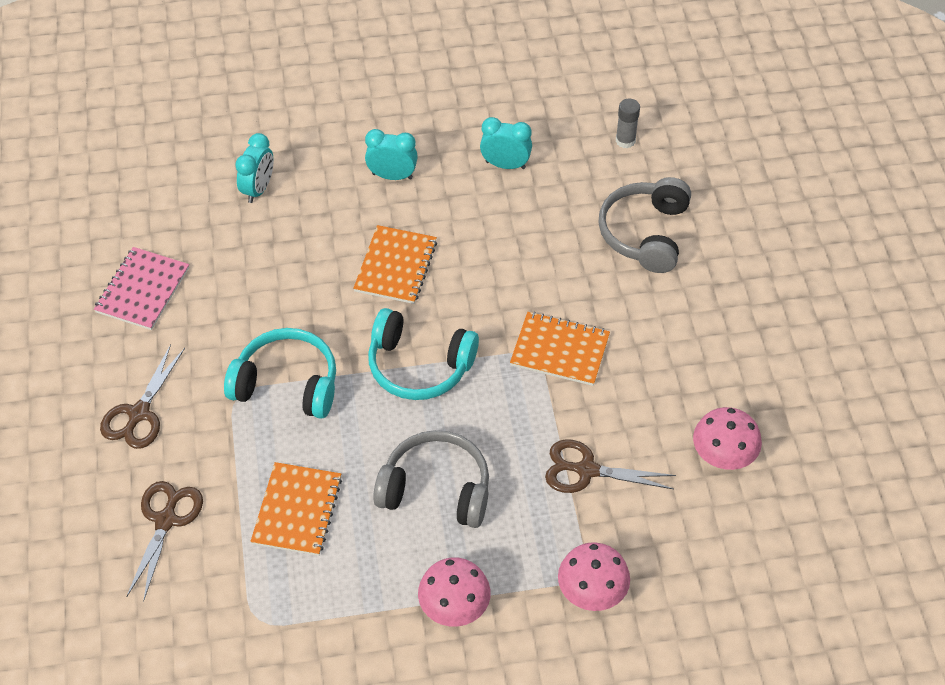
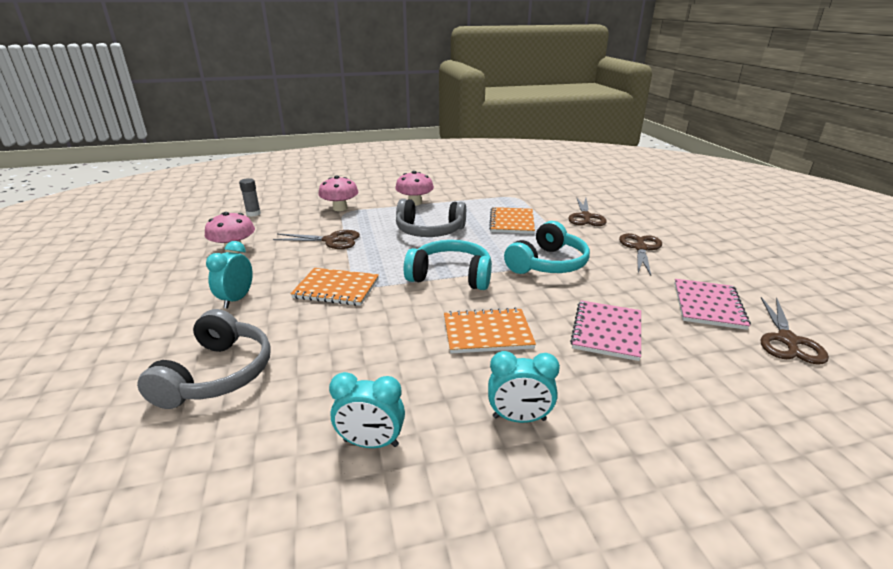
camera: 175 degrees right, 25 degrees down
(108, 236) = (787, 340): none -> brown scissors
(258, 189) = (674, 393): turquoise clock -> turquoise clock (237, 299)
(275, 260) = (606, 331): none -> pink notebook
(287, 384) = (547, 264): turquoise headphones -> turquoise headphones turned 60 degrees counterclockwise
(396, 266) = (487, 333): orange notebook -> orange notebook turned 75 degrees clockwise
(625, 140) = (181, 494): grey glue stick -> grey glue stick (253, 213)

